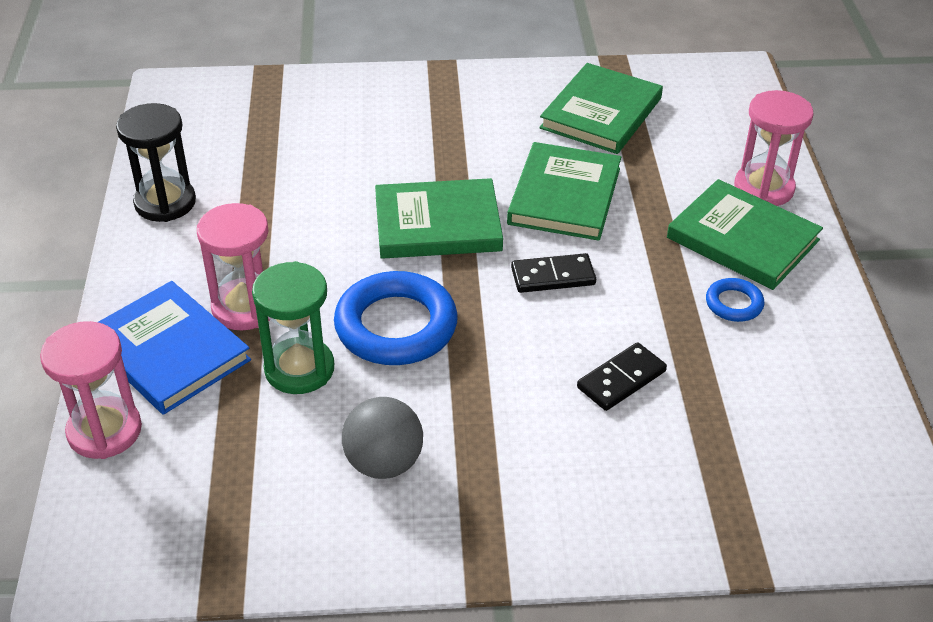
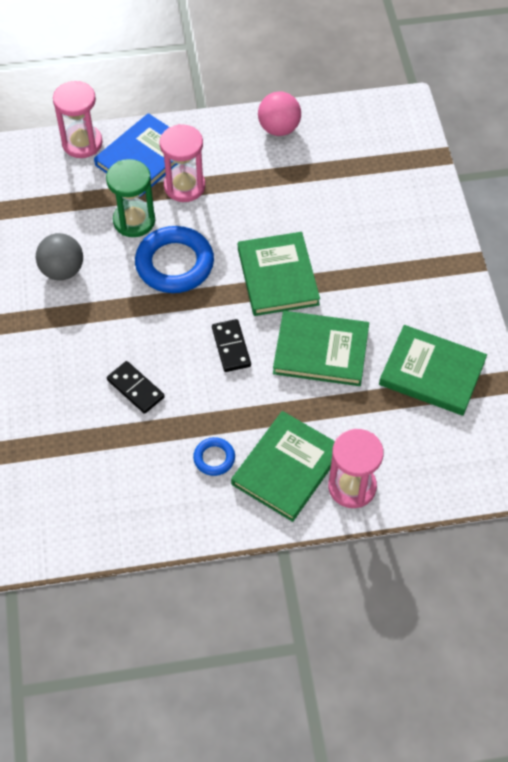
camera: 85 degrees right, 15 degrees up
(165, 202) = (279, 128): black hourglass -> pink ball

